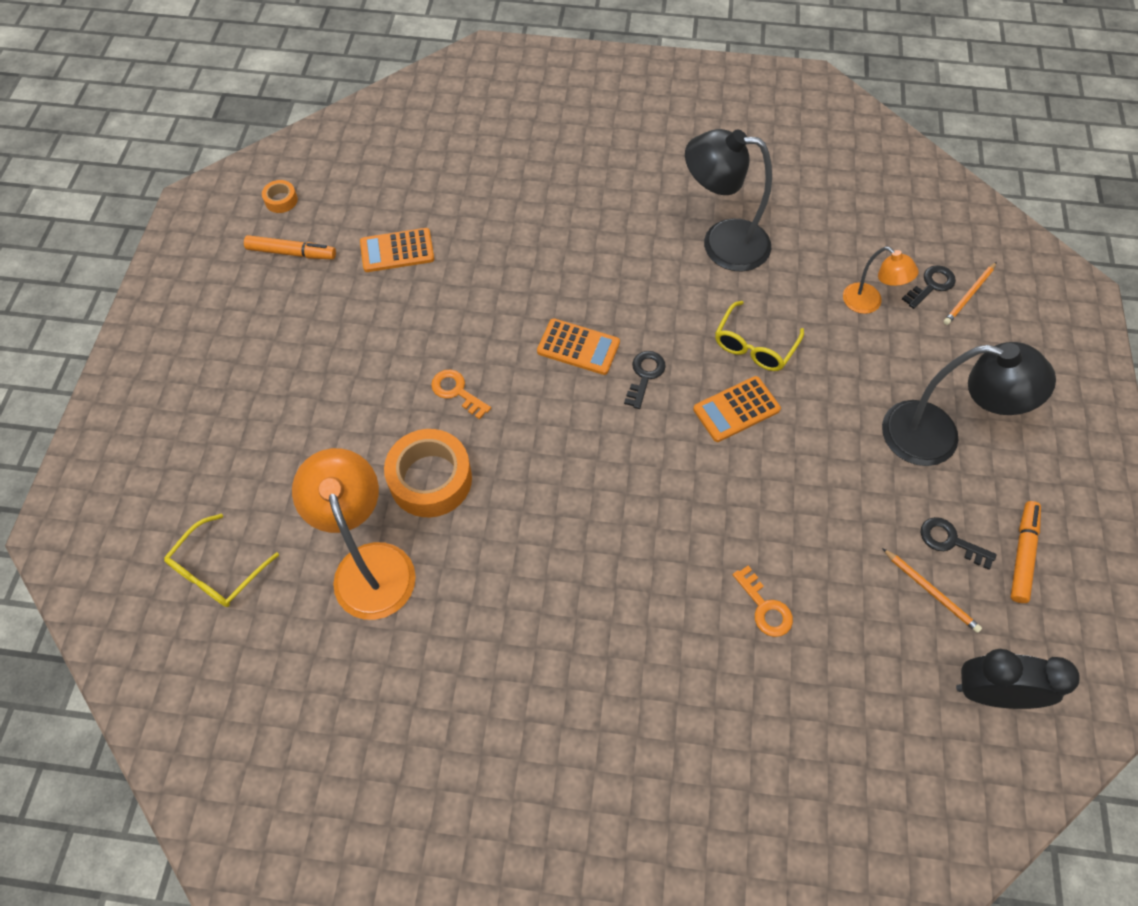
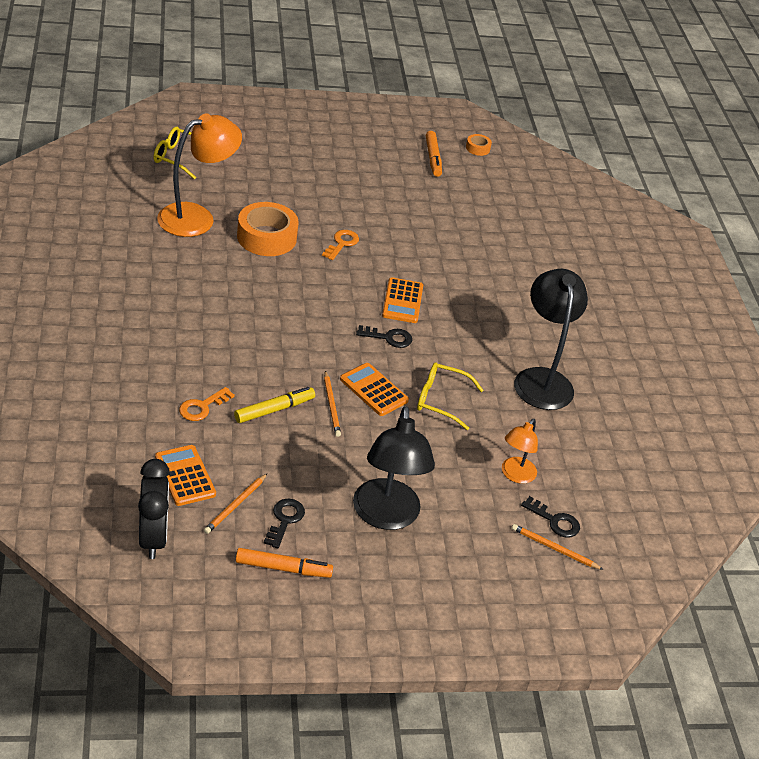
camera: 70 degrees right, 20 degrees down
(397, 251) = (455, 205): orange calculator -> orange calculator (185, 476)
(763, 459) = (331, 406): none -> orange pencil
(770, 523) = (274, 410): none -> yellow marker

